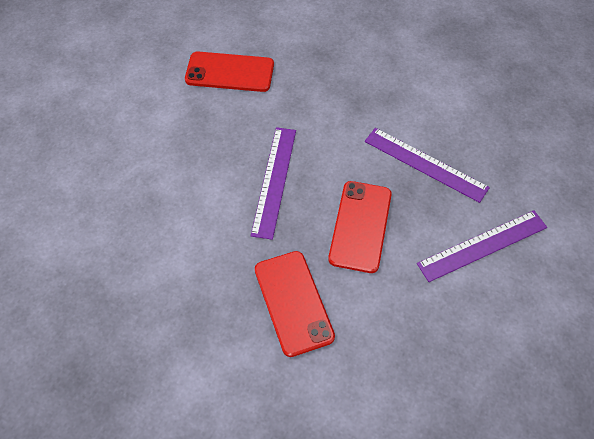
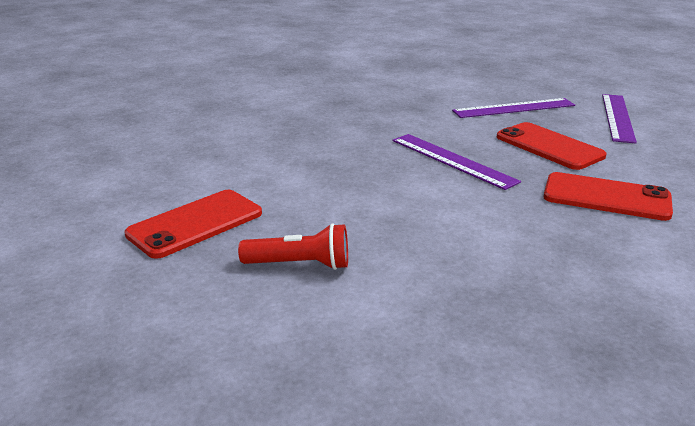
camera: 50 degrees left, 30 degrees down
(65, 190) = (300, 264): none -> red flashlight
(230, 72) = (293, 136): red phone -> red phone (195, 224)

